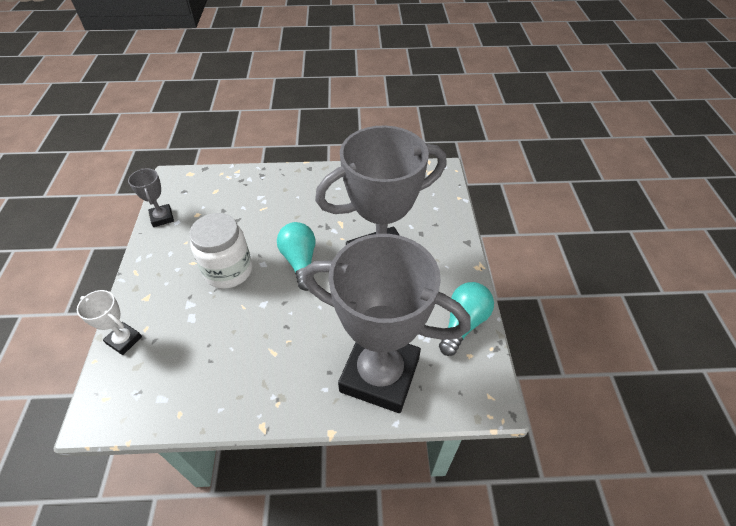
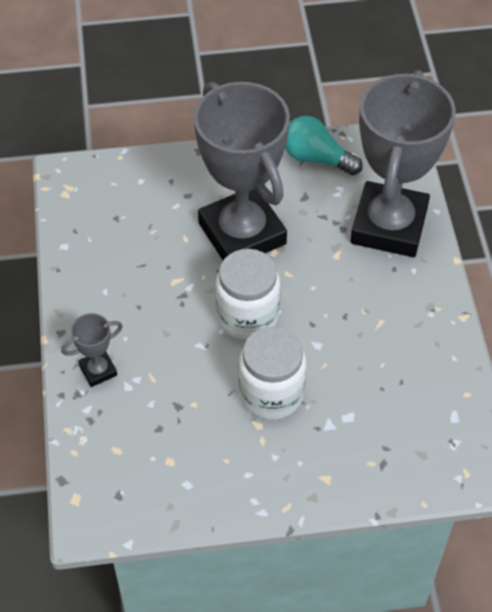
camera: 95 degrees left, 5 degrees up
(124, 340) = (391, 481): white trophy -> none
(162, 217) = (179, 507): grey trophy -> grey trophy (98, 370)
(300, 262) = (247, 316): turquoise light bulb -> white jar

